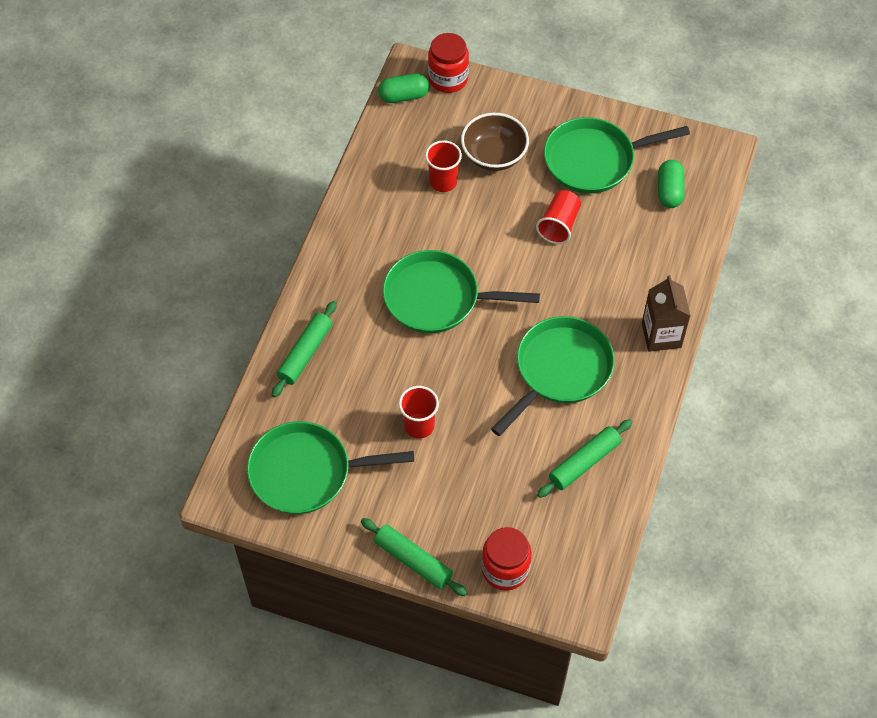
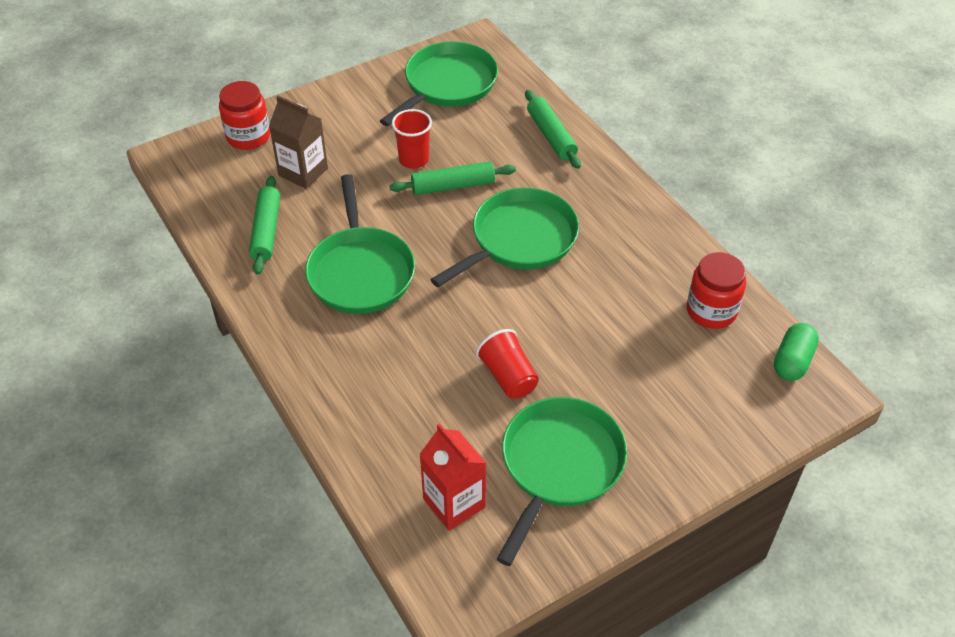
camera: 130 degrees right, 10 degrees down
(413, 560) = (315, 98): green rolling pin -> green rolling pin (453, 186)
(443, 182) = (647, 323): red cup -> none
(448, 79) = (788, 414): red jar -> red jar (711, 311)
(494, 155) = (645, 384): brown bowl -> none
(661, 335) = (309, 366): brown carton -> brown carton (303, 172)
(669, 191) = (454, 503): green capsule -> red carton

